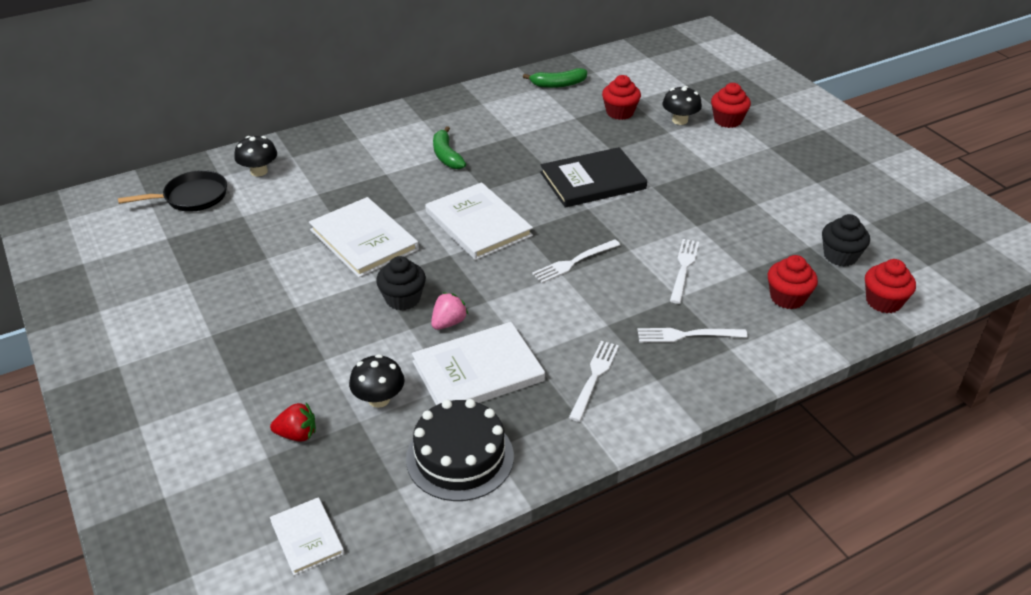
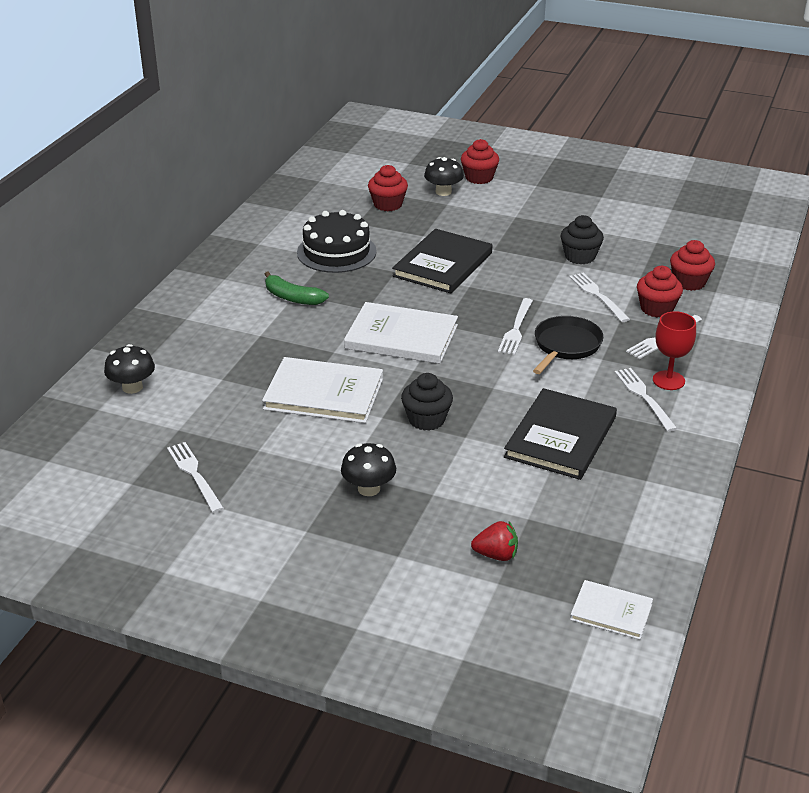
camera: 40 degrees left, 5 degrees down
(191, 197) = (98, 439): black pan -> black pan (565, 346)
(207, 253) = (194, 474): none -> white fork
(297, 434) = (496, 555): red strawberry -> red strawberry turned 45 degrees clockwise
(379, 399) = (519, 496): black mushroom -> black mushroom (369, 488)
(448, 323) = (488, 417): pink strawberry -> none
(460, 457) = (634, 498): black cake -> black cake (336, 252)
(478, 371) = (560, 437): white book -> black book
(558, 84) = (303, 202): green banana -> none
(637, 375) = (668, 380): none -> red goblet
(840, 256) = (683, 240): black cupcake -> black cupcake (580, 256)
(883, 301) = (747, 256): red cupcake -> red cupcake (656, 309)

